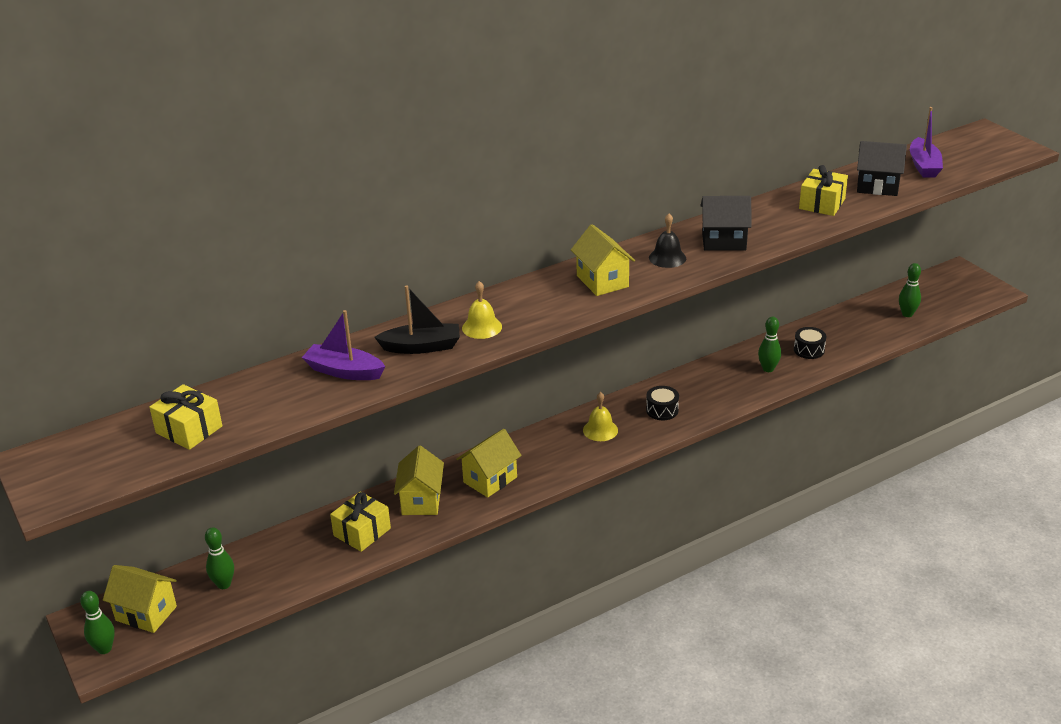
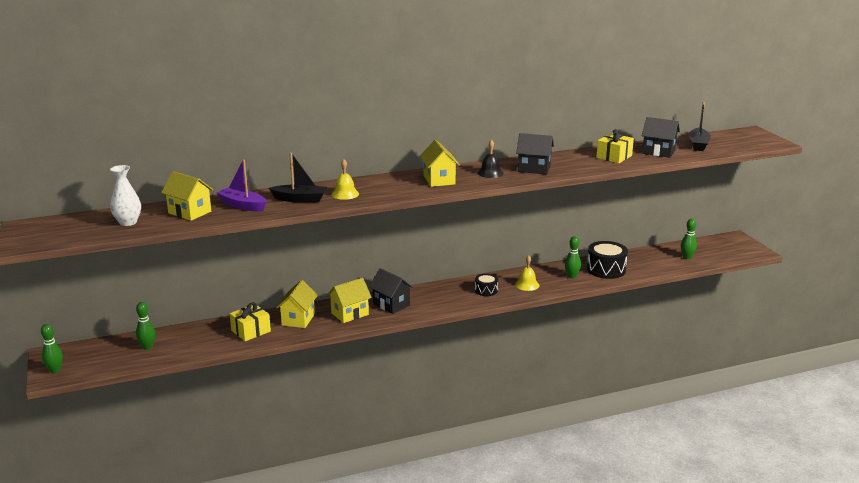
camera: 10 degrees right, 10 degrees down
(146, 613) = (90, 356): yellow house -> yellow house (189, 212)
(189, 429) = (128, 222): yellow gift -> white vase
(541, 455) = (391, 305): none -> black house
(600, 430) = (438, 296): yellow bell -> yellow bell (527, 285)
(809, 350) = (606, 269): black drum -> black drum, size x1.76
(924, 166) = (698, 145): purple boat -> black boat

